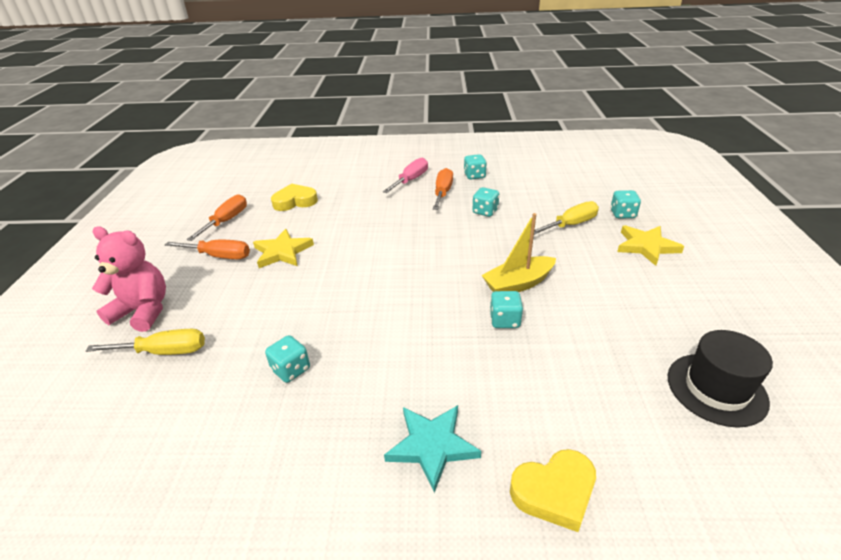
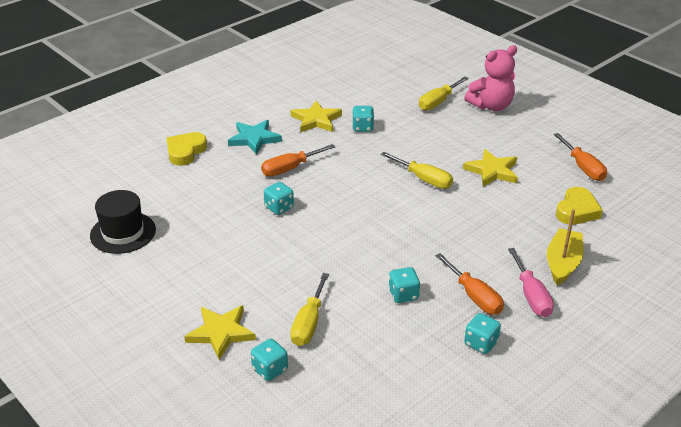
camera: 135 degrees right, 0 degrees up
(219, 256) = (524, 147): orange screwdriver -> orange screwdriver (290, 168)
(317, 423) = (316, 120): none -> yellow star
(341, 274) = (424, 179): none -> yellow screwdriver
(518, 284) = (296, 237): yellow boat -> yellow boat (563, 263)

